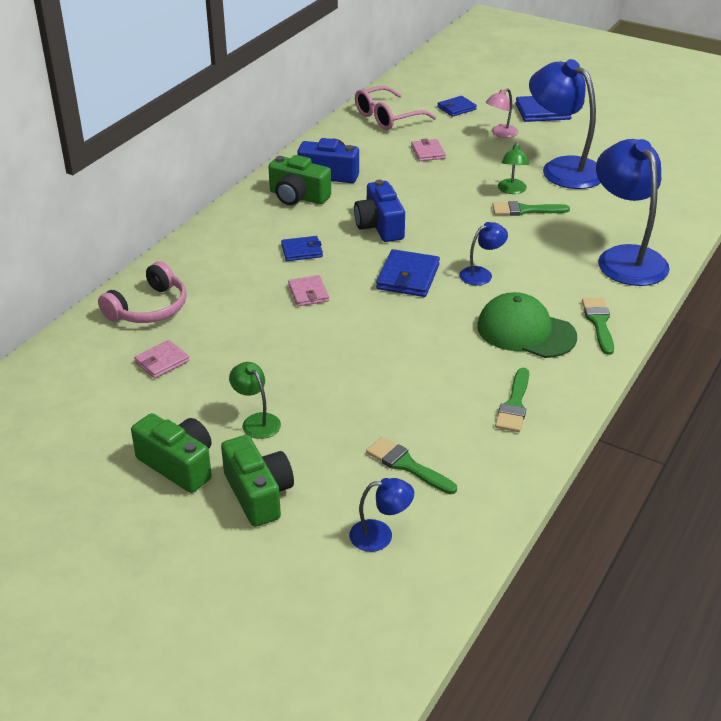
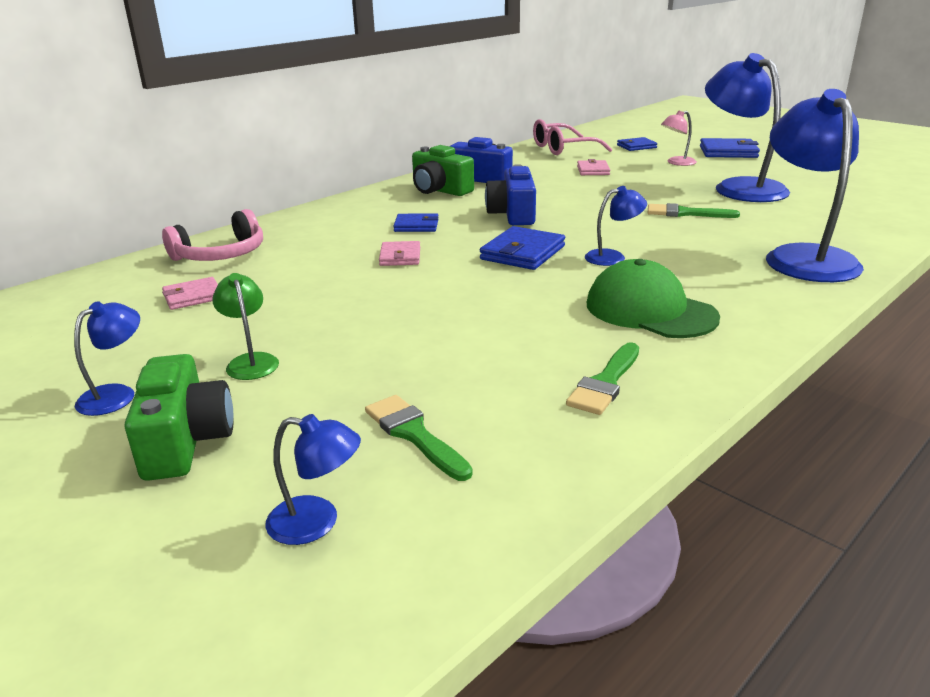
camera: 15 degrees right, 10 degrees down
(178, 465) = (116, 394): green camera -> blue lamp
(512, 190) = (675, 199): green lamp -> none
(599, 323) = (755, 311): green brush -> none

